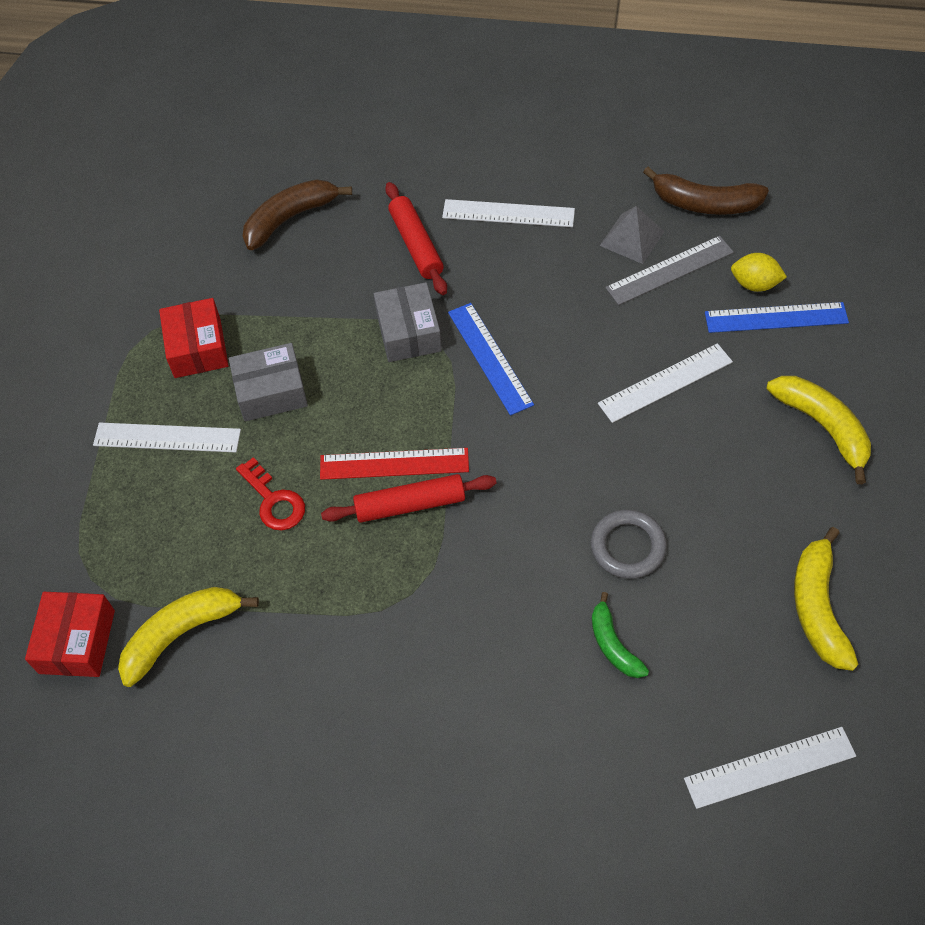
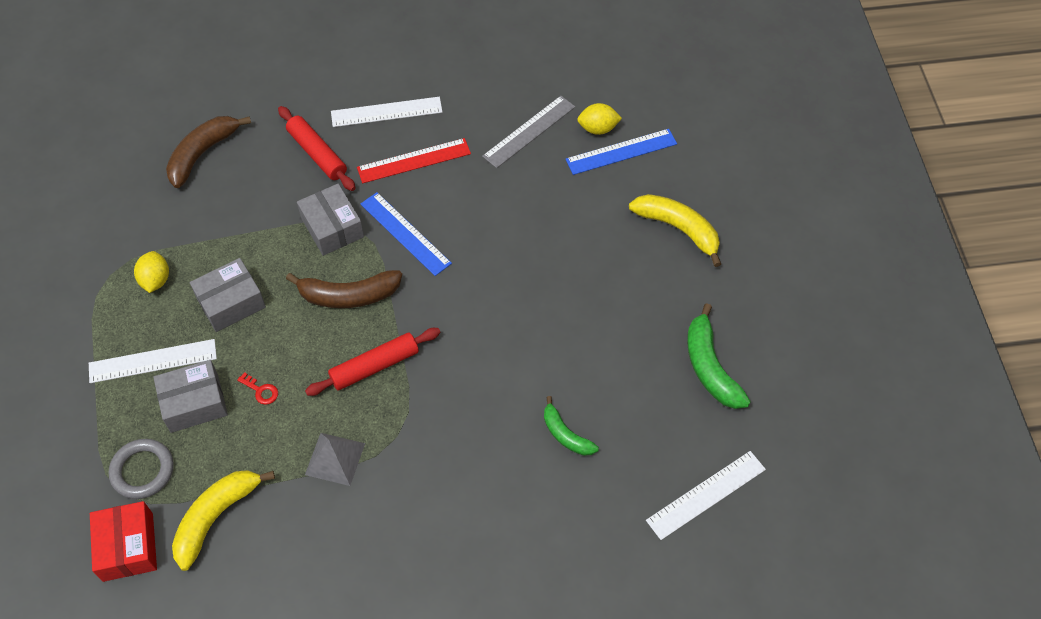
camera: 20 degrees left, 0 degrees up
(197, 348) = (156, 280): red box -> yellow lemon
(197, 496) = (194, 403): none -> grey box
(274, 501) = (261, 391): red key -> red key, size x0.59
(394, 464) = (352, 337): red ruler -> red ruler (414, 160)
(628, 547) = (556, 357): grey ring -> grey ring (142, 471)
(632, 238) = (492, 112): grey pyramid -> grey pyramid (335, 458)
(665, 382) = (550, 222): white ruler -> none
(704, 203) = (542, 72): brown banana -> brown banana (348, 296)
(817, 607) = (710, 367): yellow banana -> green banana

